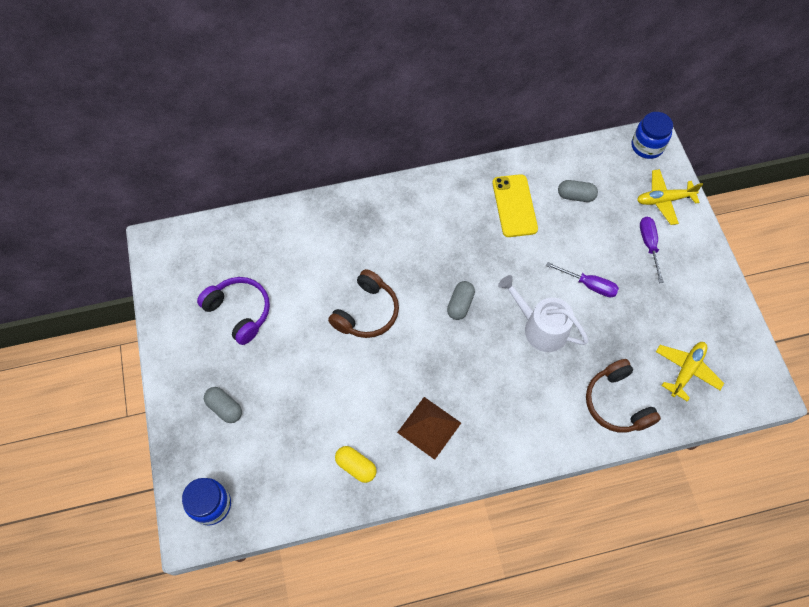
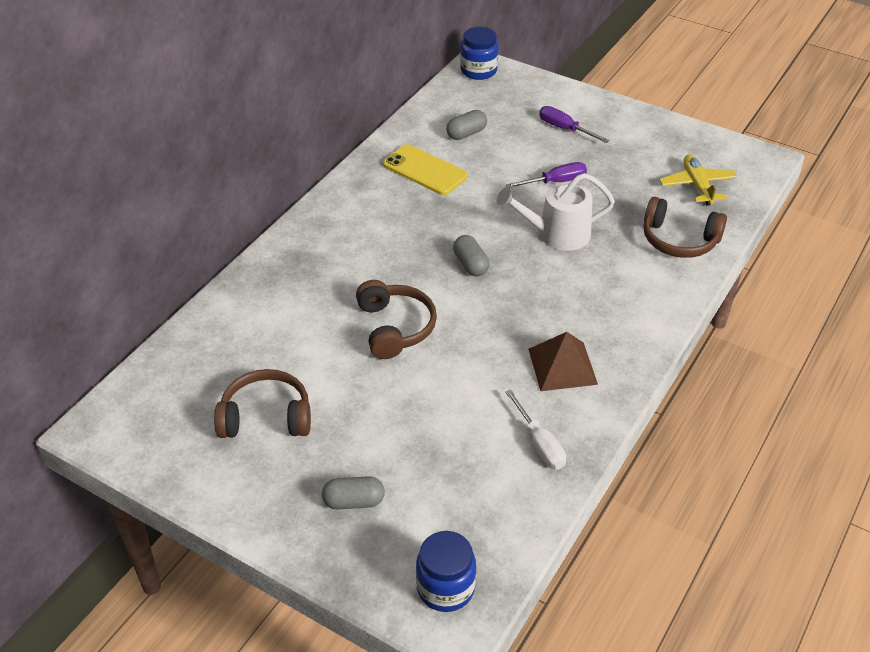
camera: 45 degrees left, 20 degrees down
(239, 311) = (266, 417): purple headphones -> brown headphones
(356, 466) = (539, 443): yellow capsule -> white screwdriver
(664, 200) = (537, 95): yellow plane -> none

